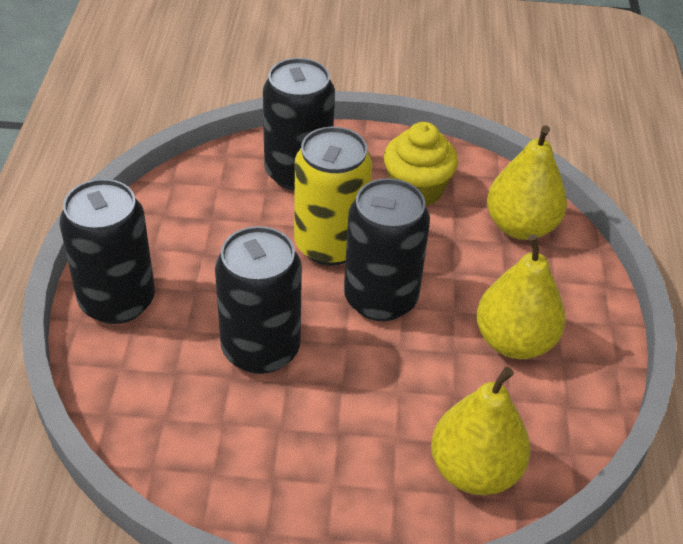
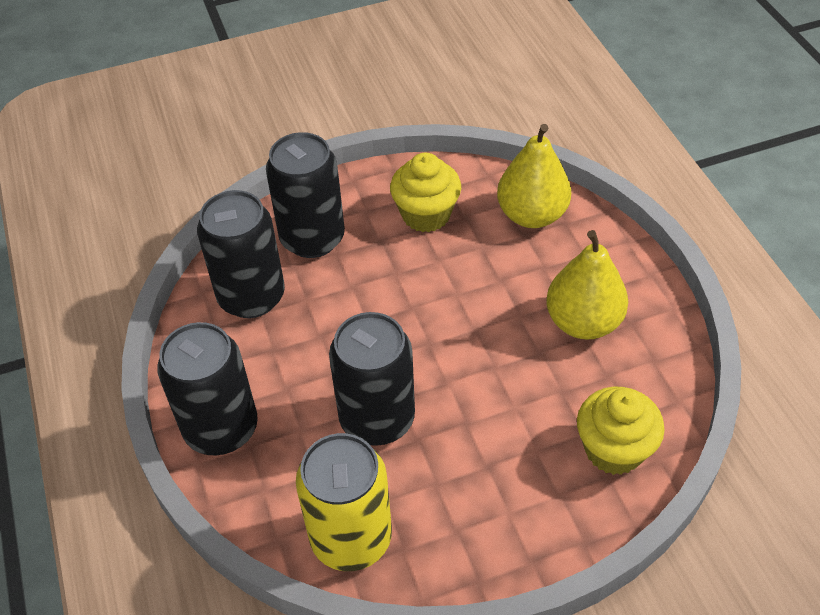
camera: 20 degrees left, 5 degrees up
(330, 245) = (380, 296): yellow can -> yellow can (351, 538)
(380, 298) = (452, 329): black can -> black can (251, 296)
(474, 470) = (613, 449): yellow pear -> yellow cupcake

